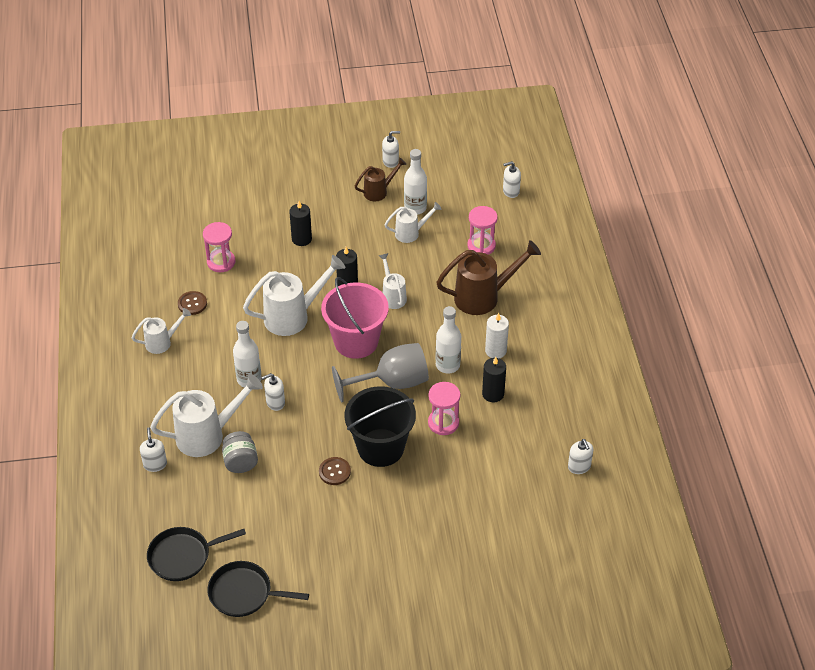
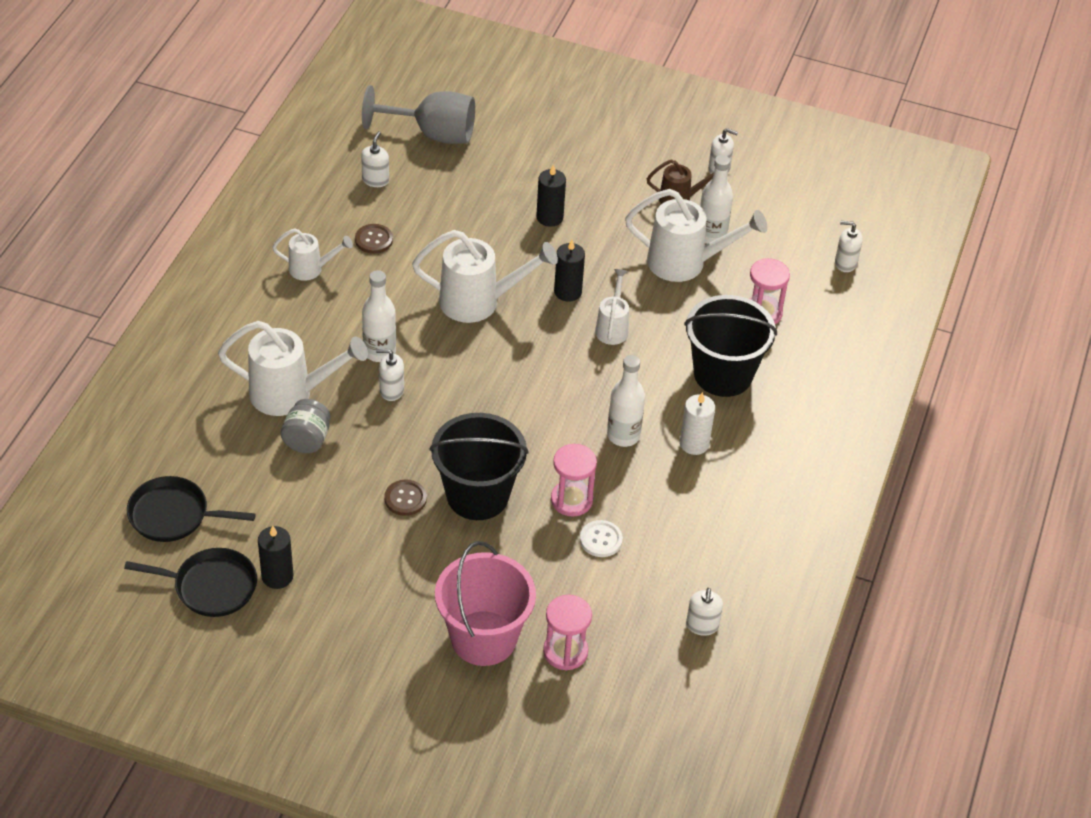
camera: 25 degrees right, 0 degrees up
(155, 464) = (212, 400): white soap dispenser -> white soap dispenser (375, 180)
(221, 262) = (438, 206): pink hourglass -> pink hourglass (565, 651)
(244, 593) = (211, 586): black pan -> black pan turned 150 degrees clockwise
(356, 341) = (532, 361): pink bucket -> pink bucket (483, 638)
(392, 383) = (542, 427): grey goblet -> grey goblet (433, 134)
(411, 233) = (685, 263): white watering can -> white watering can, size x1.76
(479, 440) = (601, 540): none -> white button
(483, 297) = (723, 374): brown watering can -> black bucket
(493, 394) = (655, 493): black candle -> black candle (277, 576)

